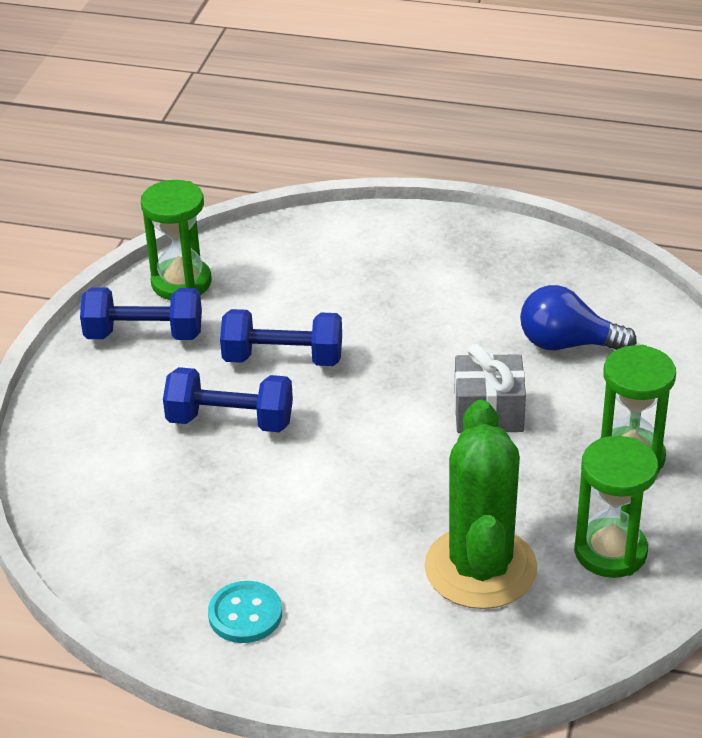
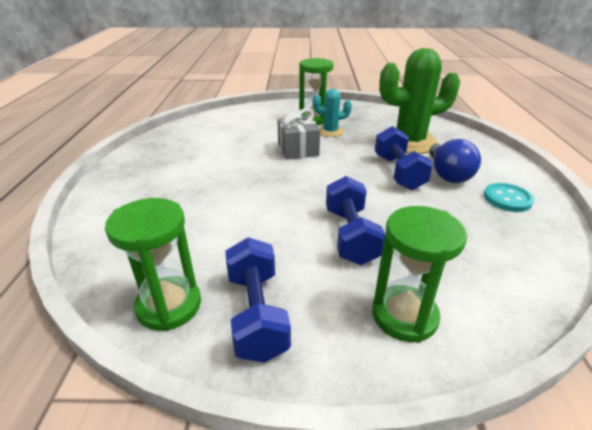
camera: 105 degrees left, 5 degrees down
(283, 359) = (272, 223): blue dumbbell -> blue dumbbell (398, 172)
(557, 467) = (330, 132): none -> turquoise cactus
(567, 344) = (235, 135): blue light bulb -> blue light bulb (447, 174)
(610, 551) = (375, 119): green hourglass -> green hourglass (404, 316)

